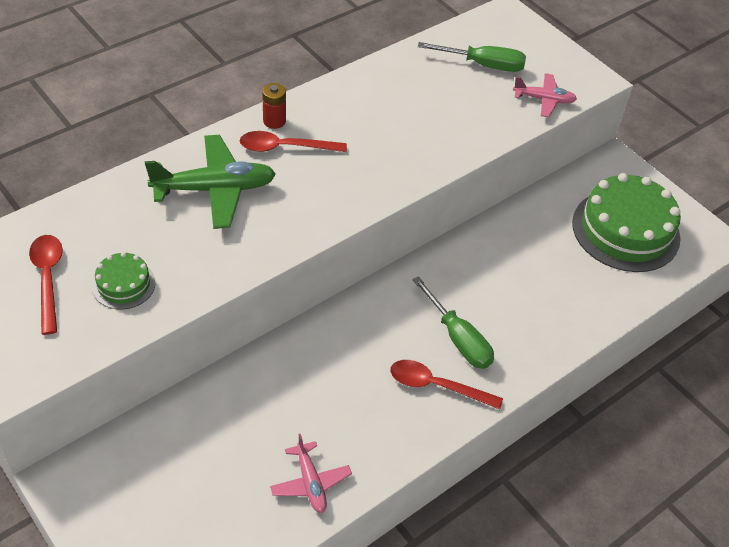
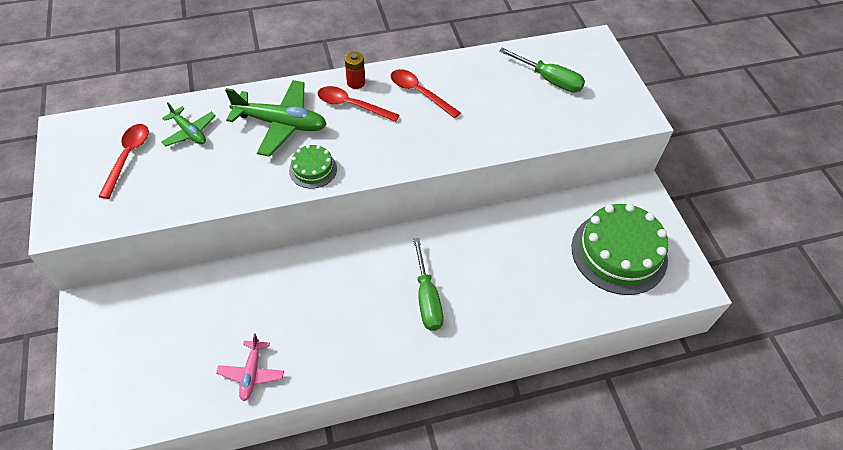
camera: 25 degrees right, 5 degrees up
(108, 229) = (189, 132): none -> green plane
(123, 284) = (175, 177): green cake -> green cake (313, 169)
(437, 386) = (389, 331): red spoon -> red spoon (419, 93)
(544, 100) = (585, 122): pink plane -> none

